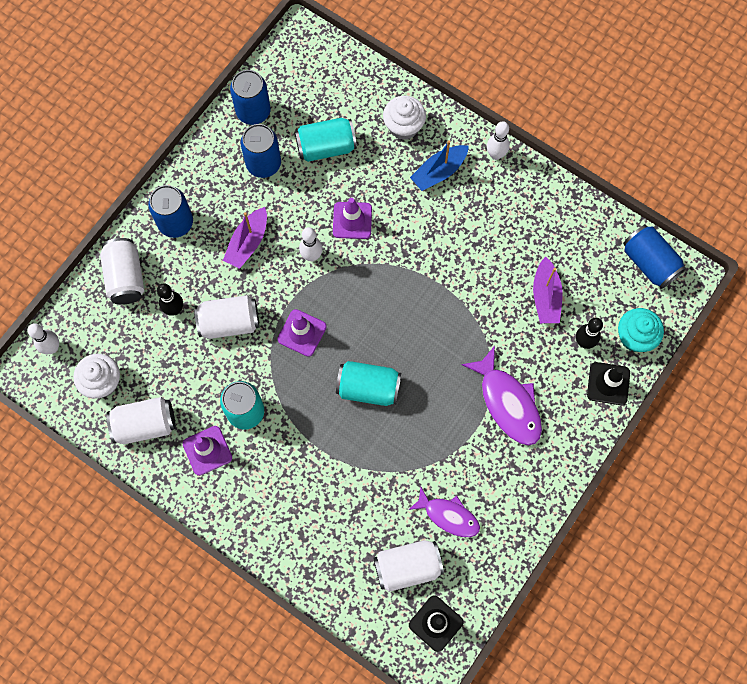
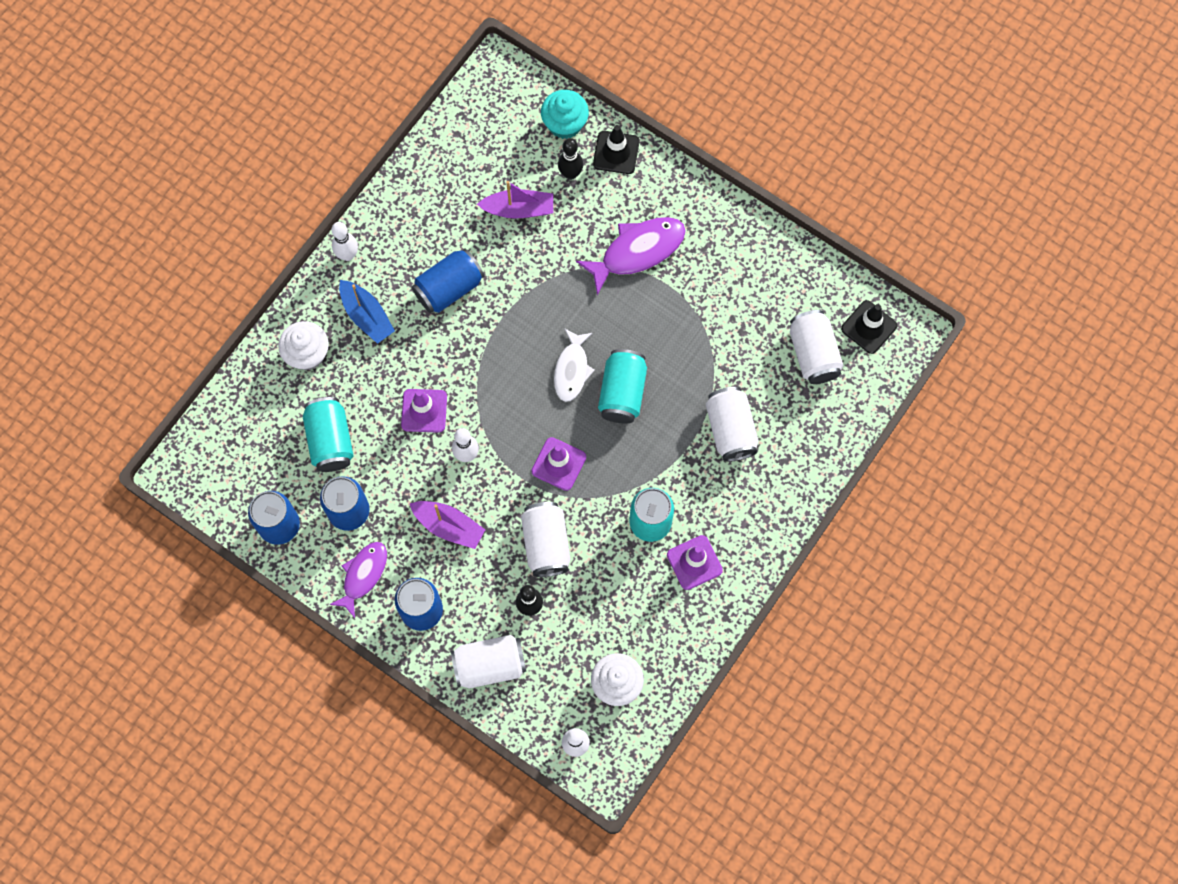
camera: 90 degrees left, 0 degrees up
(145, 425) = (666, 632): white can -> white can (730, 430)
(390, 344) = (572, 370): none -> white fish
(448, 516) = (759, 313): purple fish -> purple fish (363, 575)
(649, 262) = (481, 104): blue can -> blue can (449, 288)

